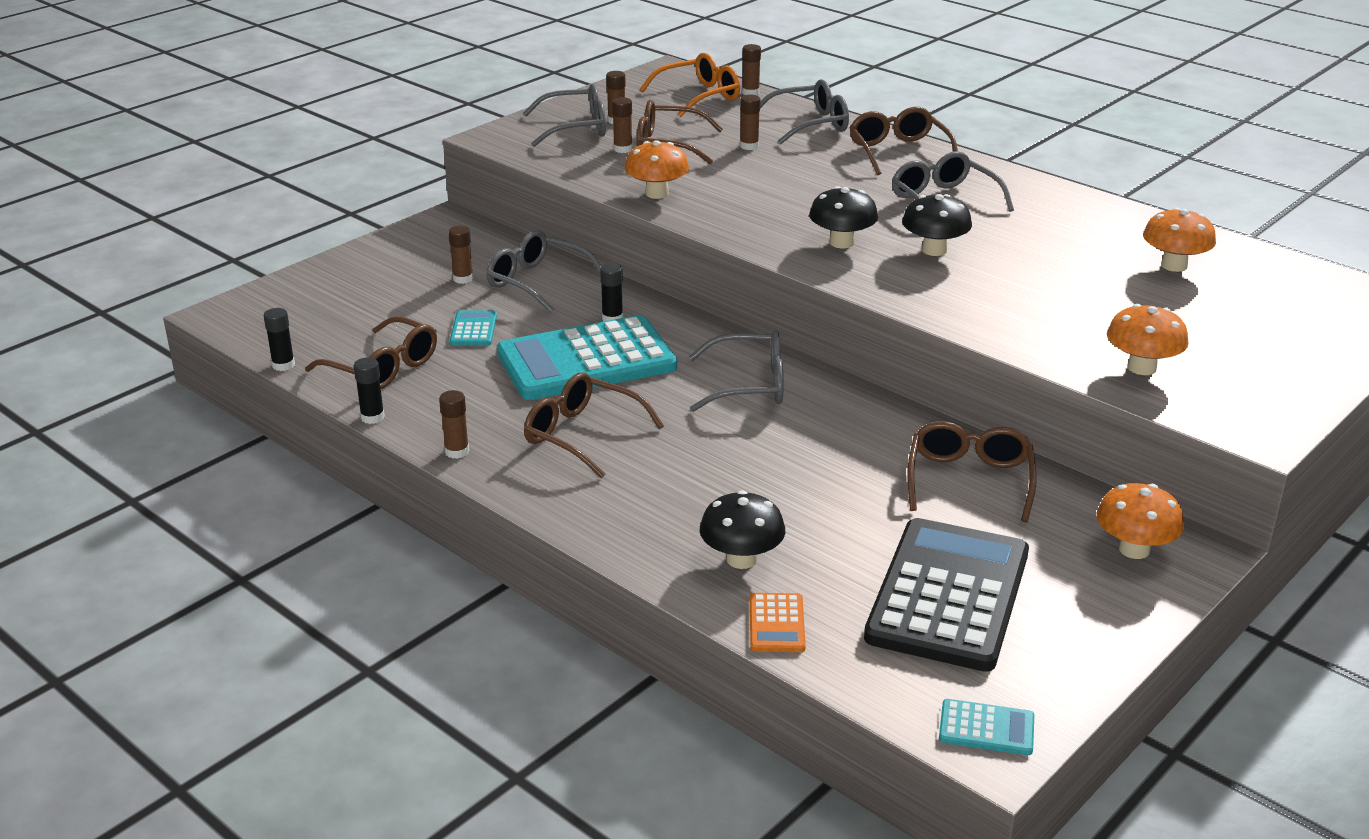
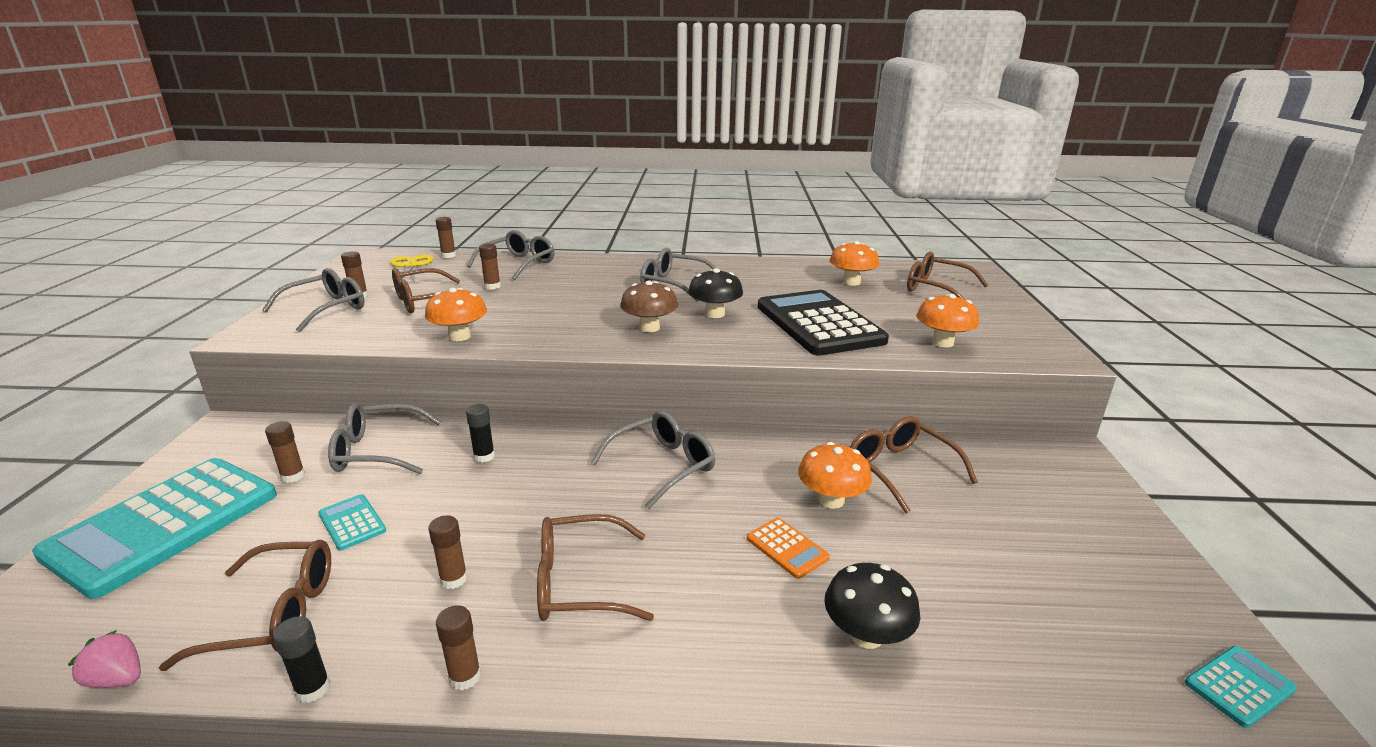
camera: 40 degrees left, 5 degrees down
(283, 365) = (118, 679): black glue stick -> pink strawberry
(586, 360) = (501, 504): turquoise calculator -> turquoise calculator (164, 524)
(623, 149) = (389, 313): brown glue stick -> brown glue stick (454, 579)
(699, 96) = (411, 266): orange glasses -> yellow scissors
(776, 624) = (982, 689): orange calculator -> orange calculator (787, 548)
(842, 243) = (649, 328): black mushroom -> brown mushroom
(898, 152) = (601, 265): brown glasses -> brown glasses (936, 289)
(948, 595) = (1030, 572): black calculator -> black calculator (819, 324)
(1134, 549) = (1049, 470): orange mushroom -> orange mushroom (831, 500)

